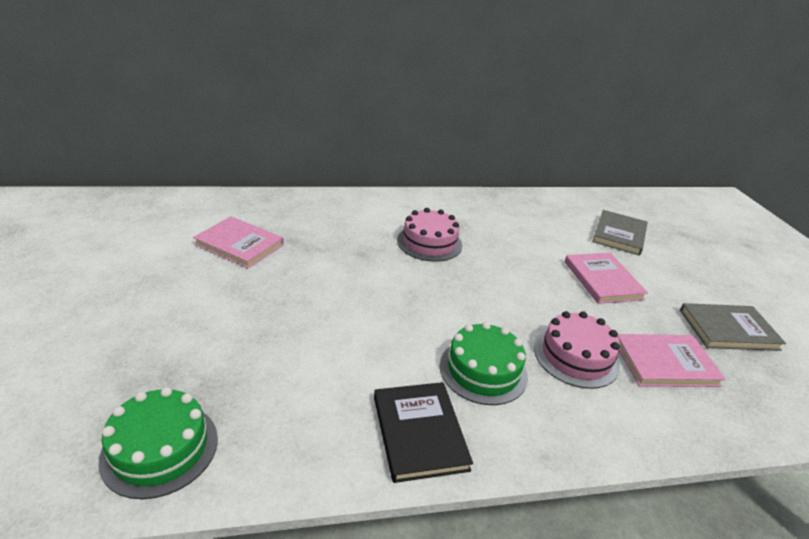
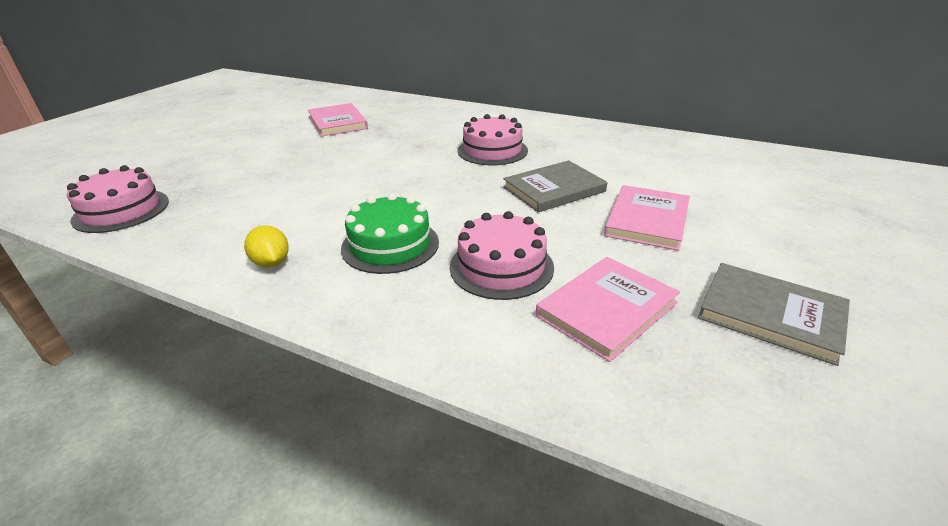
camera: 40 degrees right, 0 degrees up
(160, 448) = (121, 210): green cake -> pink cake
(419, 432) = (271, 263): black book -> yellow lemon
(619, 234) = (744, 189): grey book -> grey book (554, 189)
(665, 363) = (607, 309): pink book -> pink book turned 75 degrees counterclockwise

